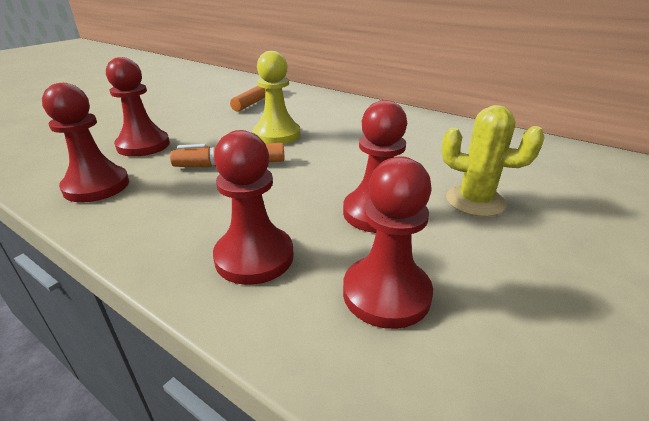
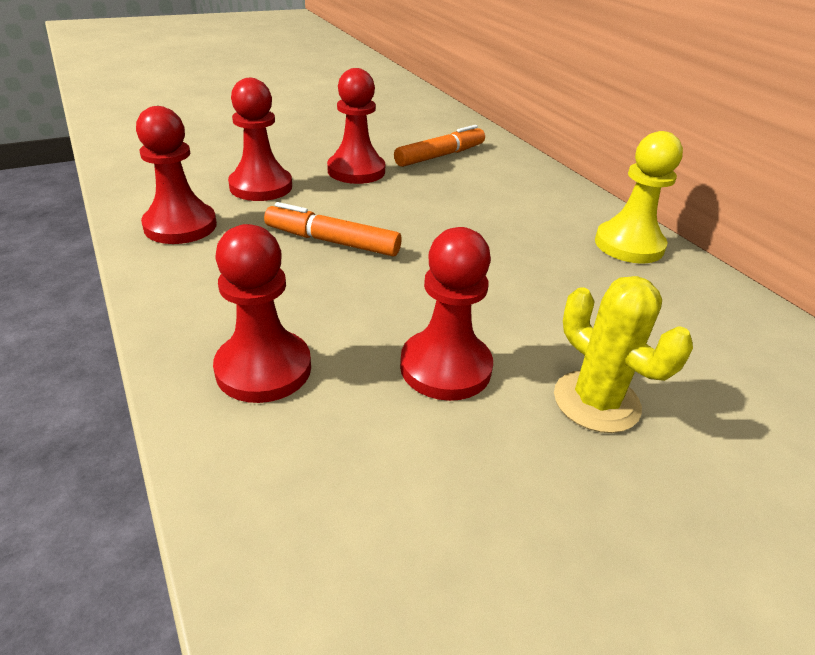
camera: 25 degrees right, 5 degrees up
(277, 135) = (420, 215): yellow pawn -> yellow pawn (629, 245)
(386, 293) = (362, 472): red pawn -> red pawn (356, 171)

